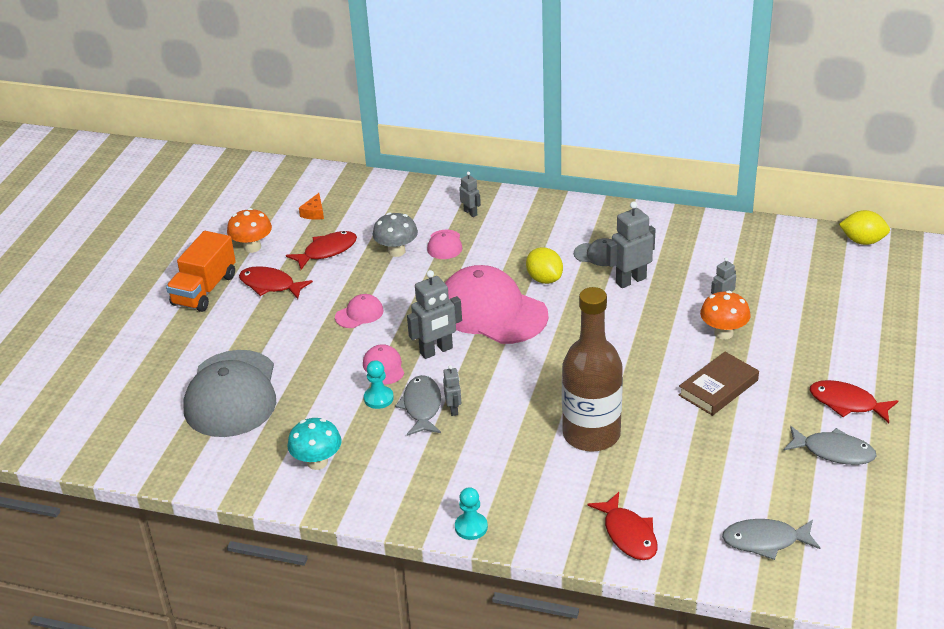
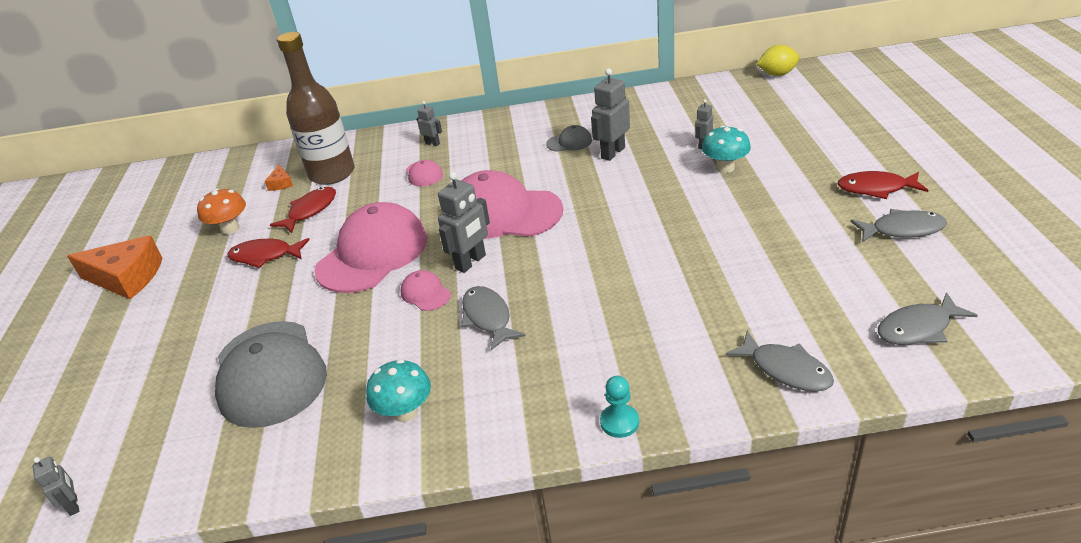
camera: 20 degrees left, 0 degrees up
(152, 268) = (126, 278): none -> orange cheese
(204, 290) = (194, 281): orange truck -> none
(359, 314) = (373, 254): pink cap -> pink cap, size x2.31
(378, 398) = (437, 324): turquoise pawn -> none
(396, 251) = (380, 191): grey mushroom -> none
(453, 409) = (522, 309): grey robot -> grey robot (74, 505)
(544, 279) = (535, 173): yellow lemon -> none
(591, 434) = (675, 287): brown bottle -> brown bottle (332, 173)
(628, 534) = (786, 369): red fish -> grey fish
(718, 388) = (757, 211): brown book -> none
(723, 333) = (725, 168): orange mushroom -> turquoise mushroom

